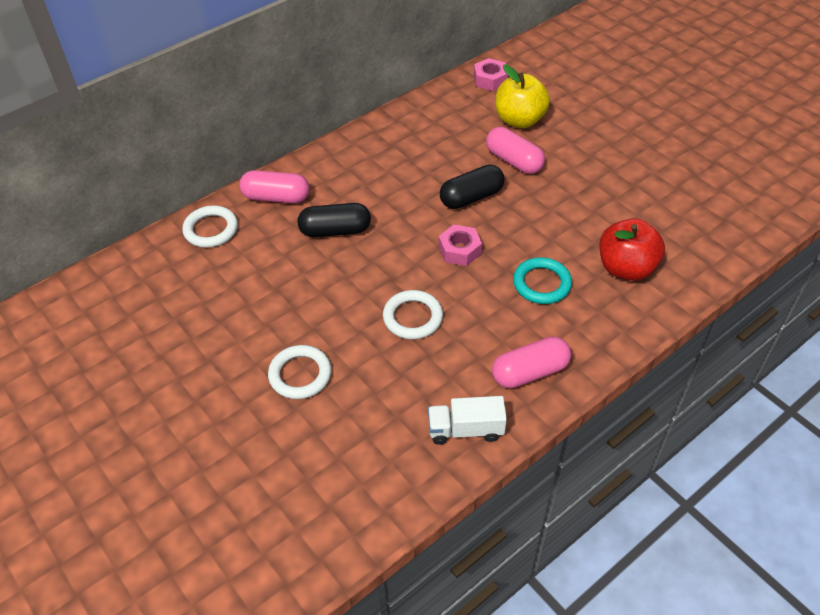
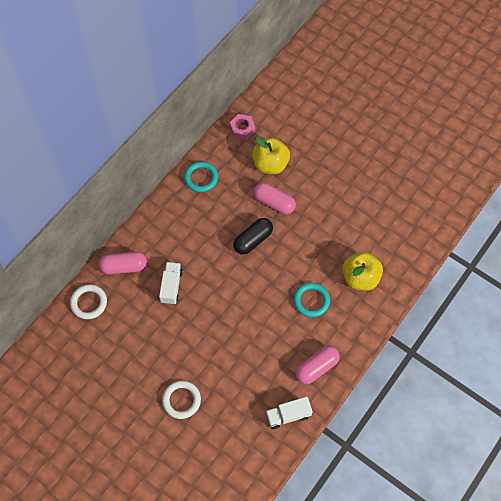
camera: 15 degrees left, 15 degrees up
(335, 231) = (171, 286): black capsule -> white truck
(412, 317) = (238, 344): white ring -> none
(418, 120) = (201, 178): none -> turquoise ring
(459, 250) = (255, 285): pink nut -> none
(626, 268) = (360, 278): red apple -> yellow apple

